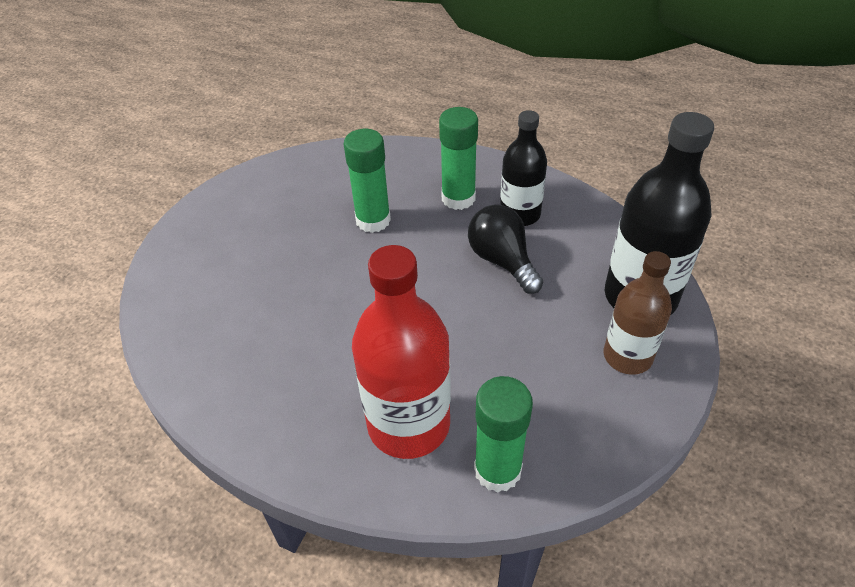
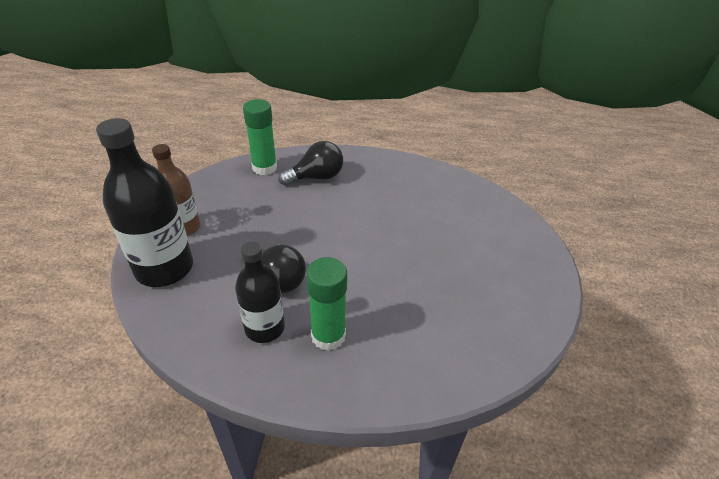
camera: 160 degrees right, 5 degrees down
(373, 220) = (398, 297): green glue stick -> none
(408, 424) = (316, 177): red bottle -> black light bulb

